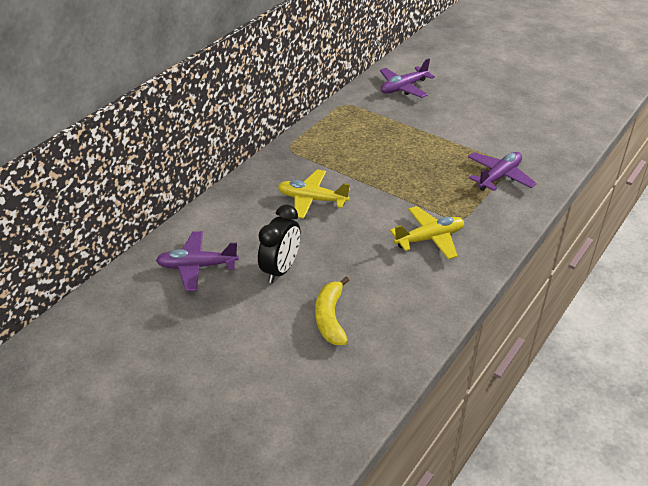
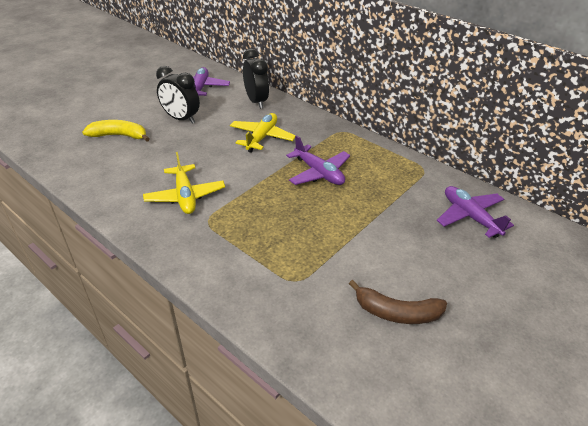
camera: 95 degrees right, 0 degrees up
(230, 212) = (256, 101): none -> black clock
(499, 177) = (272, 267): purple plane -> purple plane (319, 173)
(515, 122) = (397, 312): none -> brown banana

